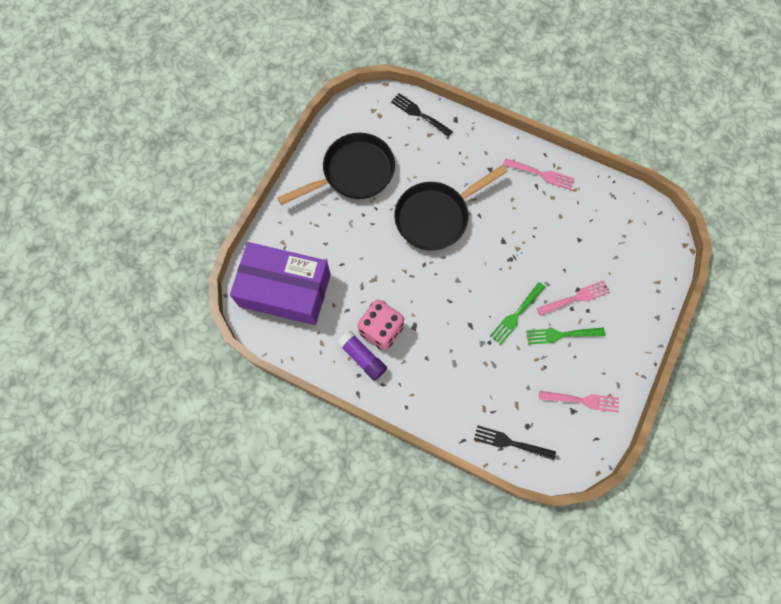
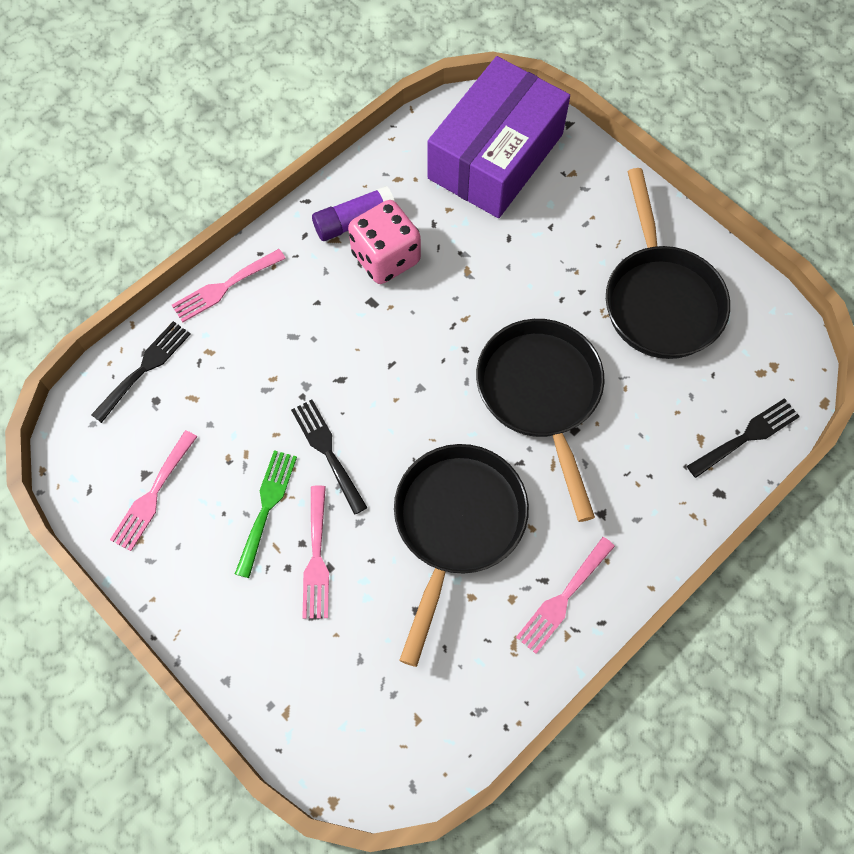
camera: 110 degrees right, 5 degrees down
(438, 418) = (224, 287): none -> pink fork
(516, 315) = (327, 451): green fork -> black fork
(527, 235) = (456, 525): none -> black pan

